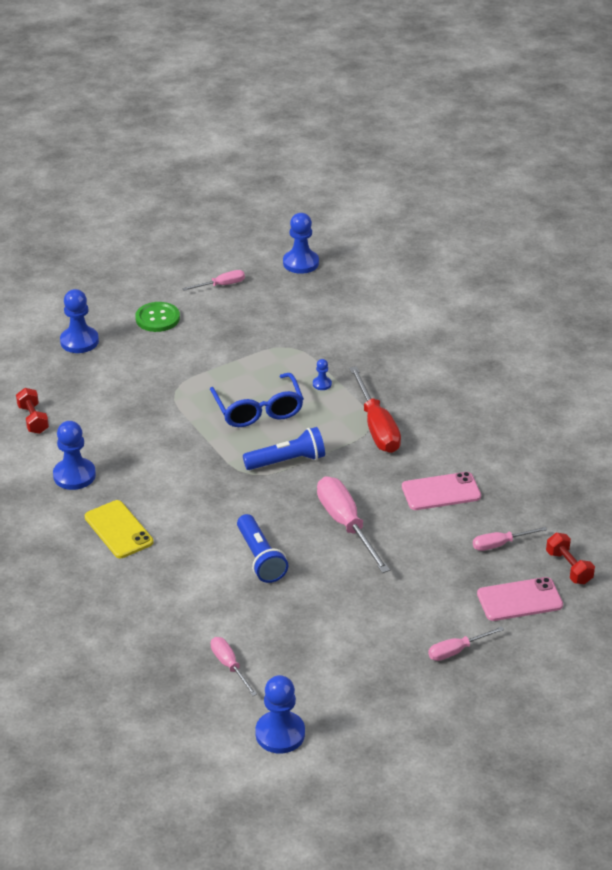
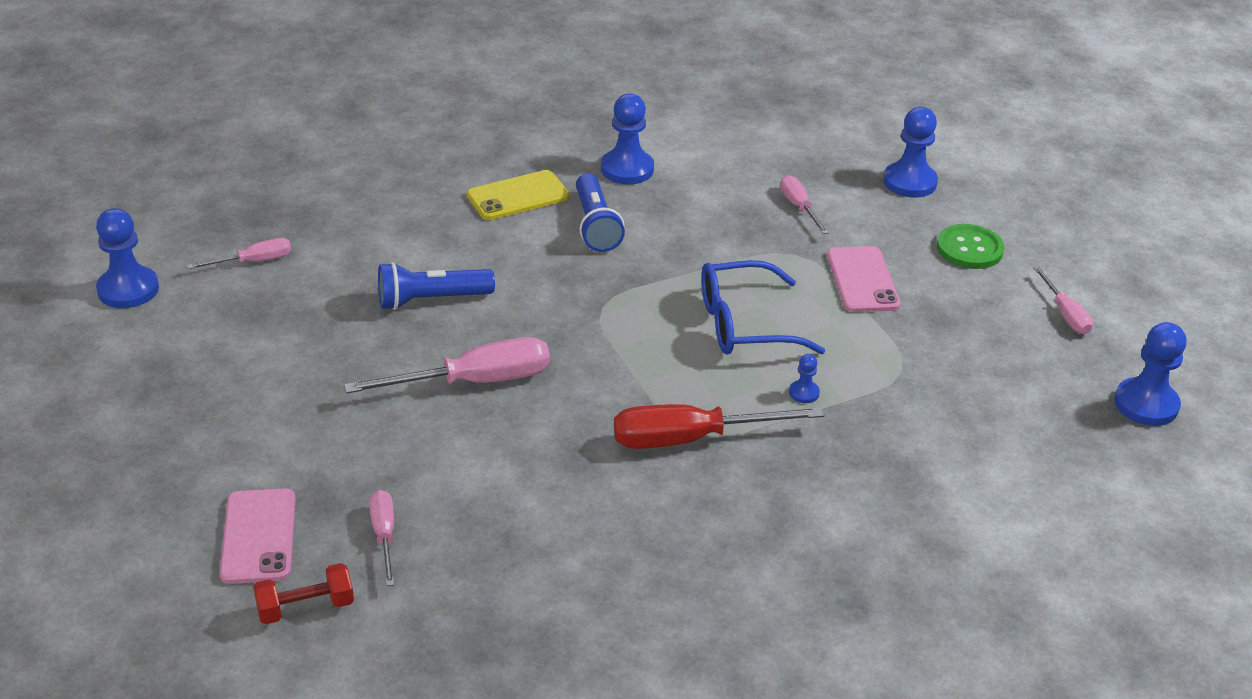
camera: 95 degrees right, 0 degrees up
(33, 419) = (741, 144): red dumbbell -> none
(287, 461) = (623, 341): blue flashlight -> blue flashlight (595, 226)
(441, 492) = (521, 488): pink phone -> pink phone (862, 280)
(456, 650) = (189, 454): pink screwdriver -> pink screwdriver (799, 207)

